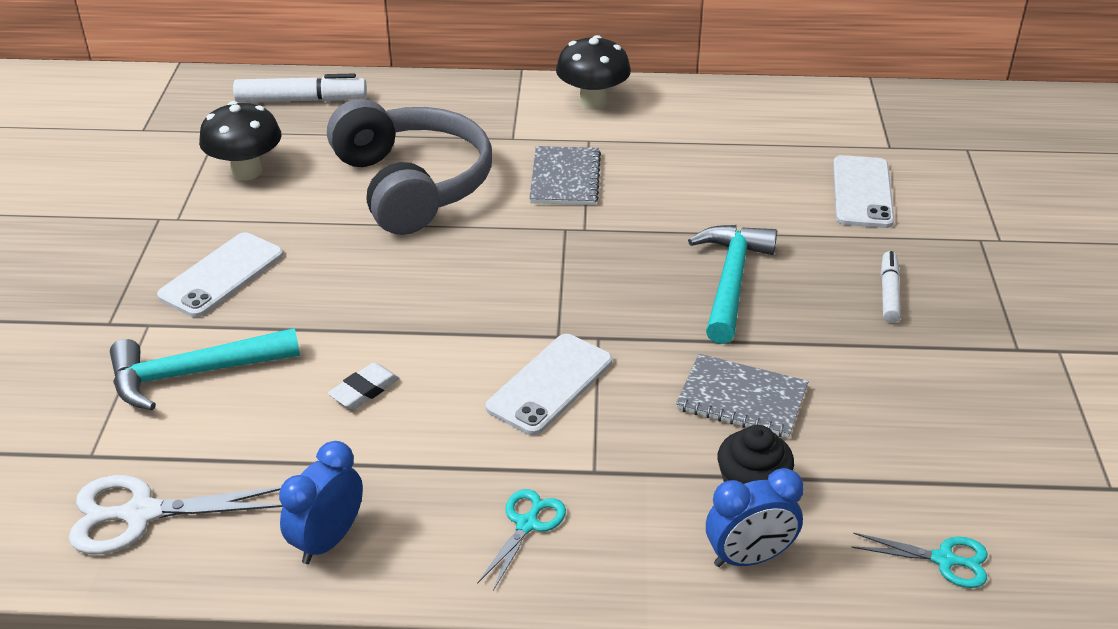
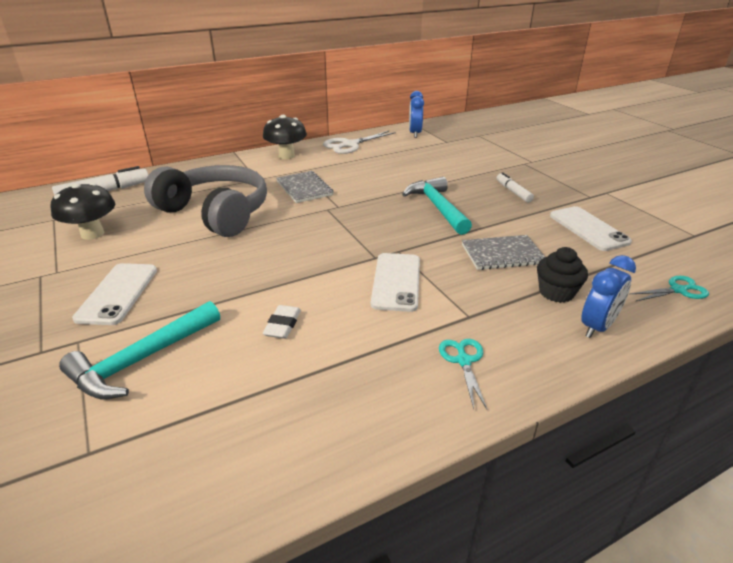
camera: 30 degrees left, 5 degrees down
(141, 514) = (171, 479): white scissors -> white scissors (350, 145)
(328, 540) = (344, 429): blue clock -> blue clock (415, 133)
(862, 192) = (455, 159): white phone -> white phone (588, 229)

